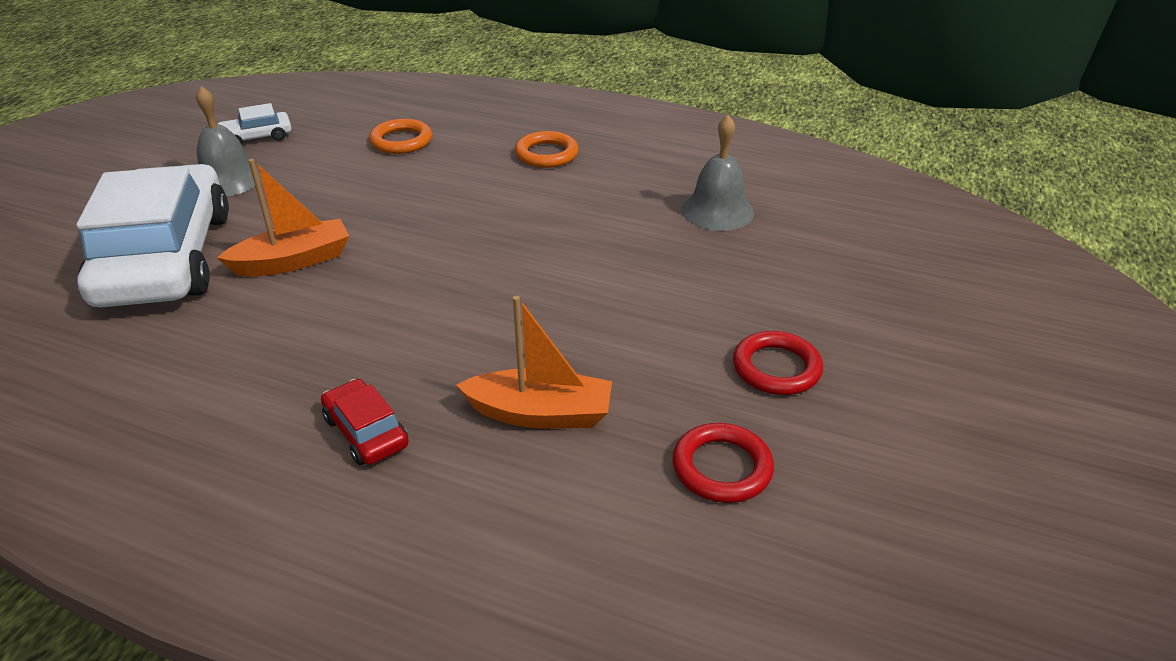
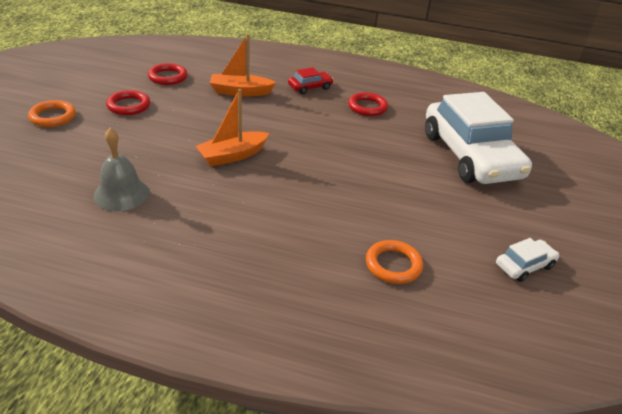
camera: 170 degrees right, 0 degrees up
(228, 179) = (498, 216): grey bell -> none
(266, 367) = (367, 107): none -> red ring
(293, 261) = (396, 154): orange boat -> orange boat (232, 156)
(366, 432) = (310, 87): red car -> red car turned 75 degrees counterclockwise
(546, 154) = (256, 251): orange ring -> orange ring (53, 117)

